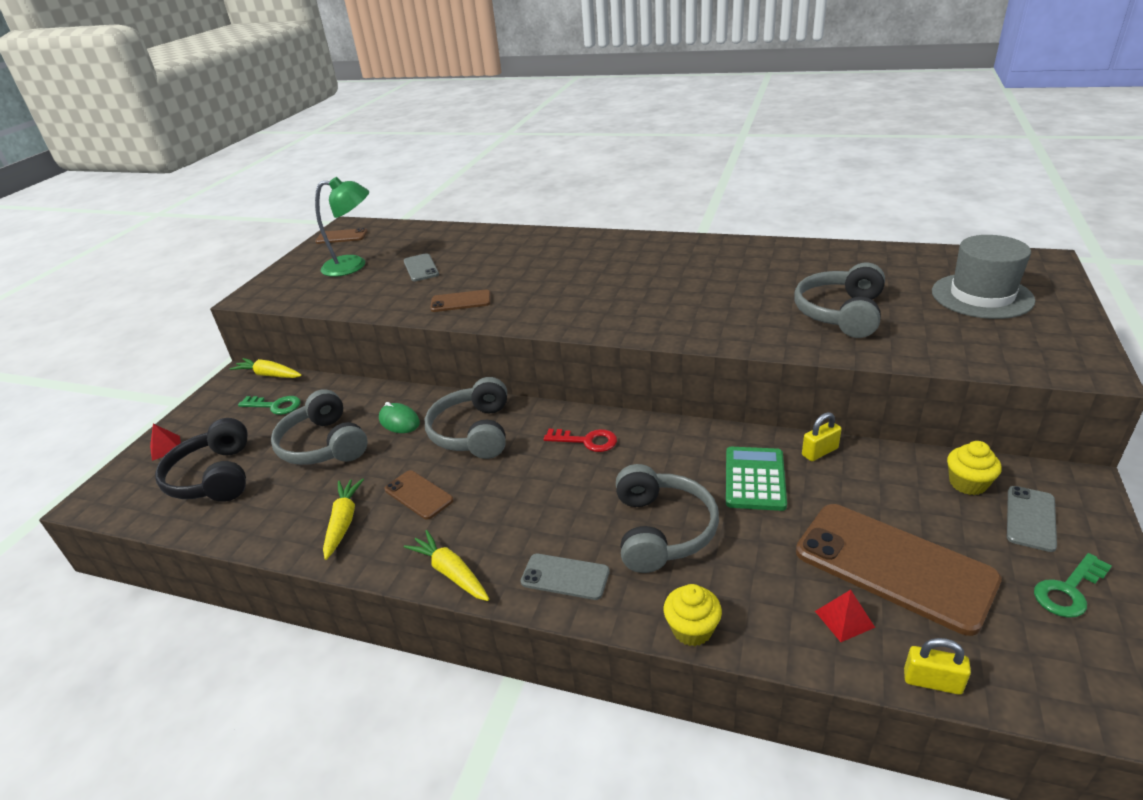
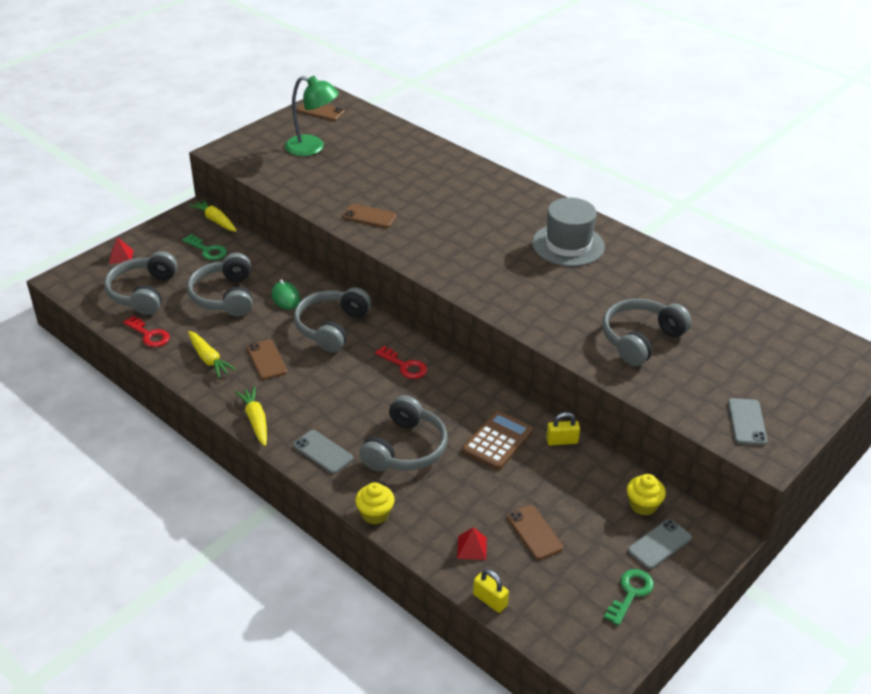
camera: 20 degrees right, 5 degrees up
(214, 477) = (143, 293): black headphones -> grey headphones
(246, 522) = (149, 335): none -> red key
(343, 522) = (209, 359): yellow carrot -> yellow carrot turned 120 degrees clockwise
(421, 268) = (361, 170): grey phone -> grey phone (746, 422)
(755, 479) = (498, 441): green calculator -> brown calculator
(894, 566) = (534, 532): brown phone -> brown phone, size x0.49
(981, 296) = (767, 368): grey hat -> grey hat (568, 245)
(1068, 590) = (630, 593): green key -> green key turned 135 degrees clockwise

